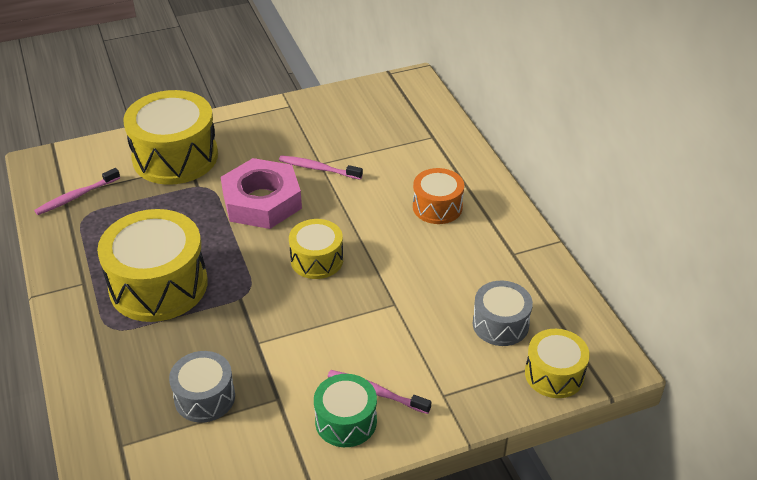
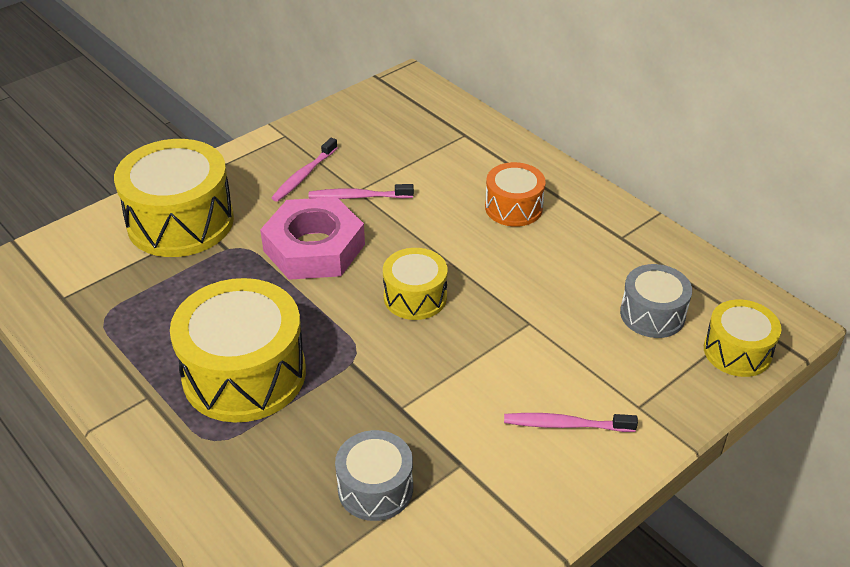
camera: 20 degrees left, 0 degrees up
(76, 196) = (80, 296): pink toothbrush -> pink toothbrush (304, 175)
(346, 421) = (552, 466): green drum -> none

